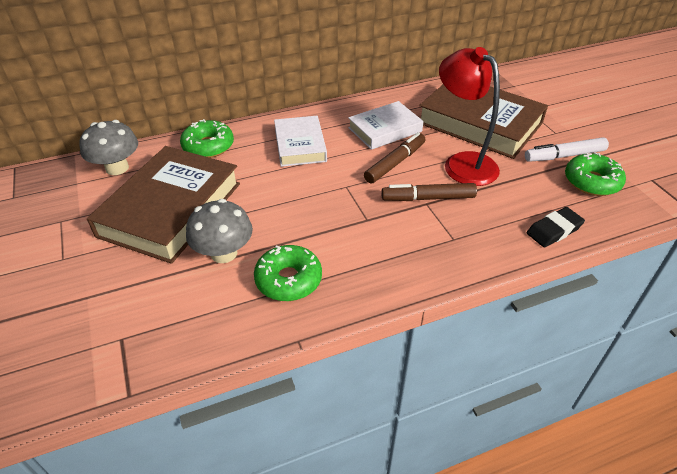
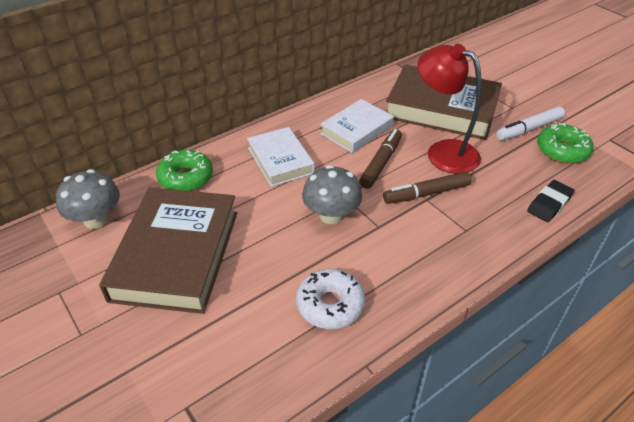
camera: 15 degrees left, 0 degrees up
(224, 253) = (253, 291): grey mushroom -> grey mushroom (331, 215)
(288, 280) = (330, 305): green donut -> white donut

